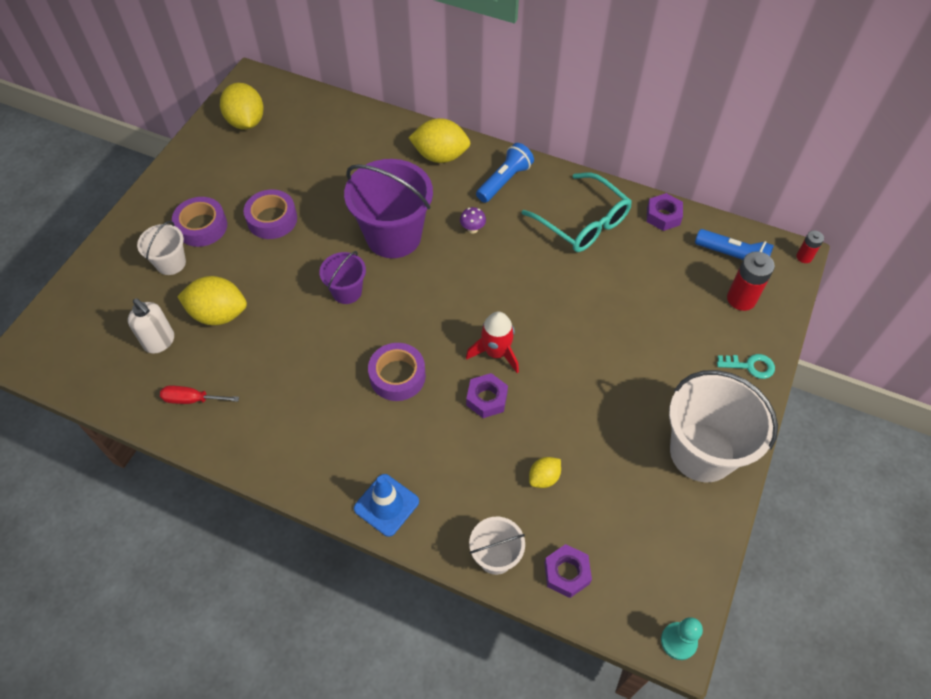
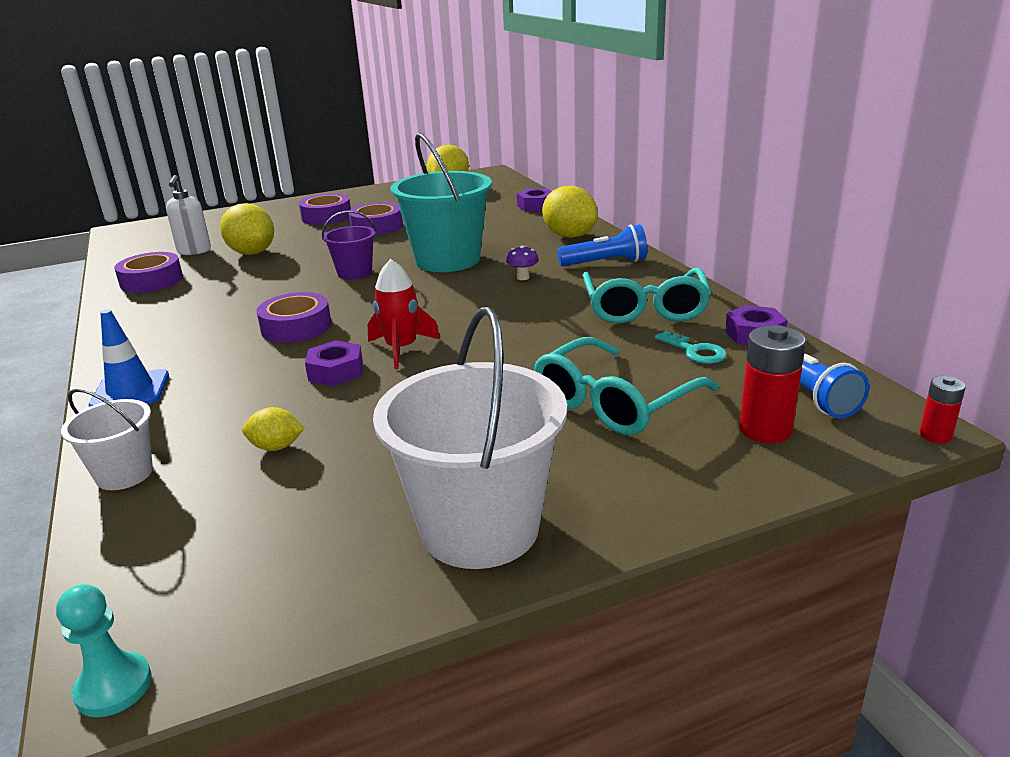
camera: 45 degrees right, 30 degrees down
(171, 263) = (275, 224): white bucket -> none
(192, 399) = (151, 281): red screwdriver -> purple tape
(393, 236) = (447, 260): purple bucket -> turquoise bucket
(567, 573) = (148, 530): purple nut -> purple nut (536, 206)
(659, 322) = (615, 402): none -> turquoise glasses
(750, 366) = (683, 490): turquoise key -> turquoise key (695, 351)

